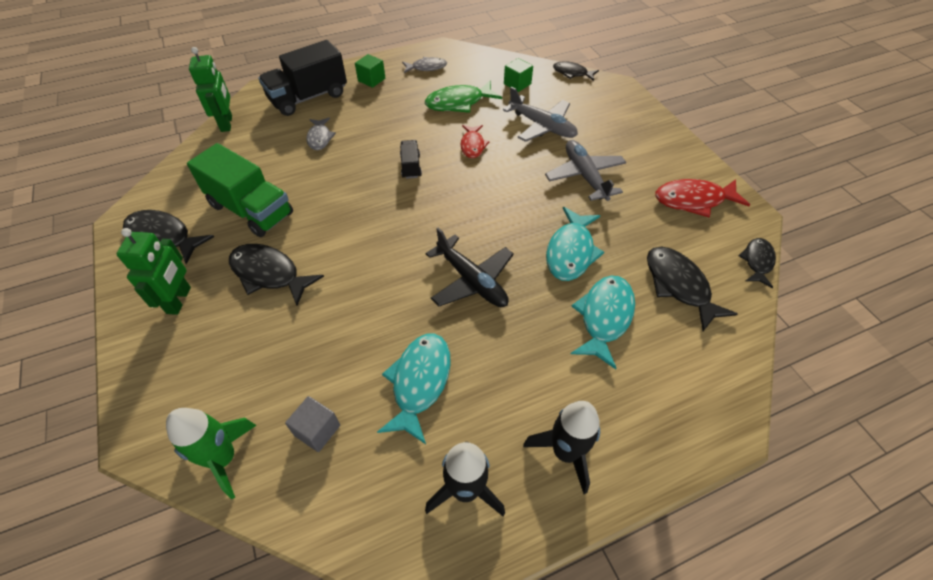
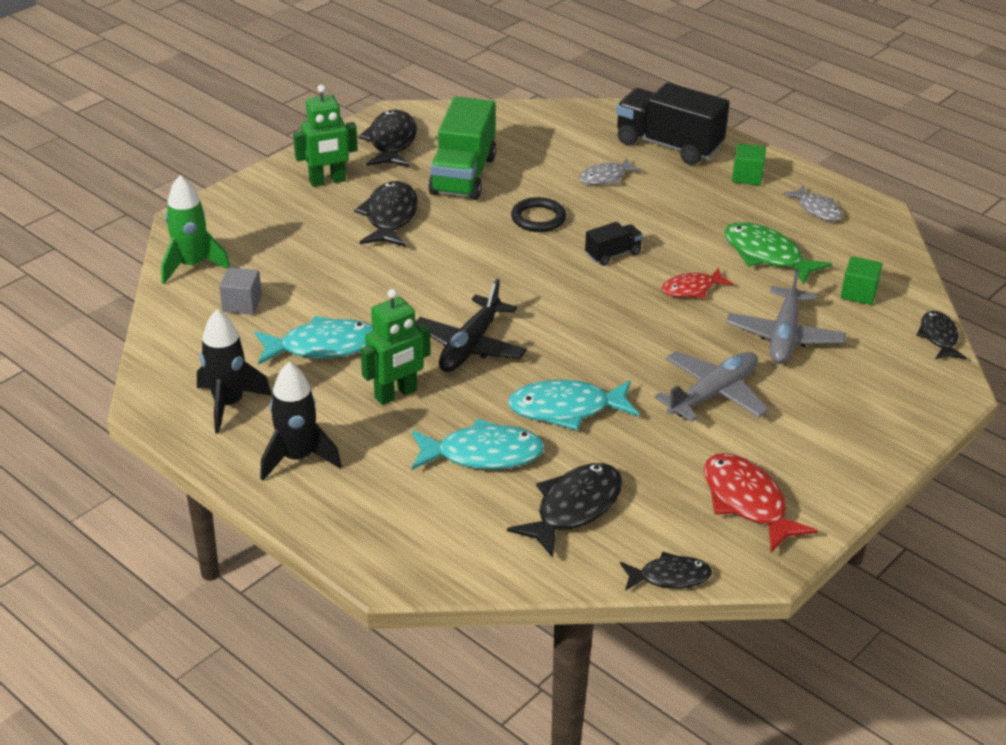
camera: 65 degrees right, 15 degrees down
(227, 123) = (575, 112): green robot -> green robot (396, 394)
(341, 188) = (538, 218): none -> black ring

